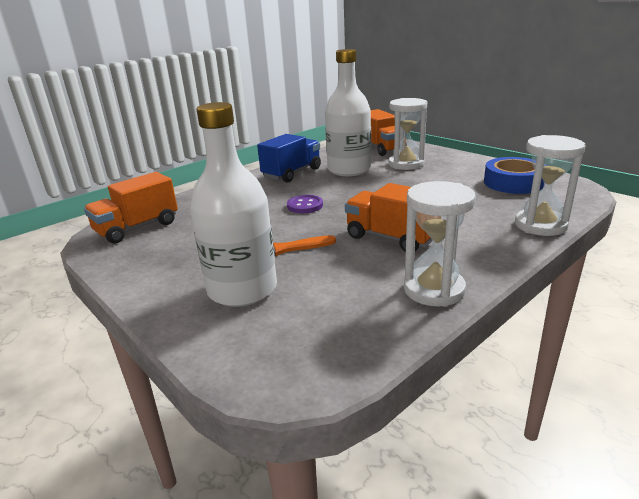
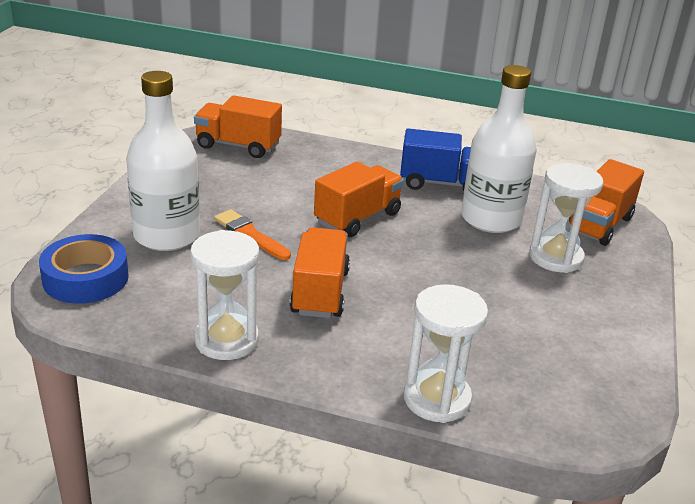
camera: 55 degrees right, 5 degrees up
(305, 206) = (357, 218): purple button -> orange truck
(513, 183) = (571, 361): blue tape -> blue tape (85, 278)

